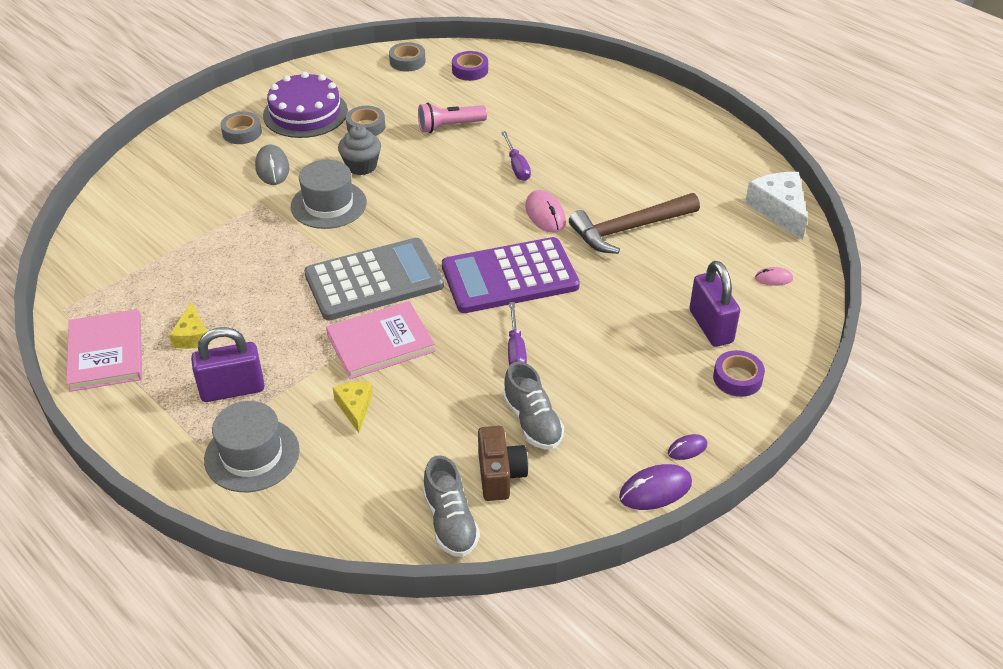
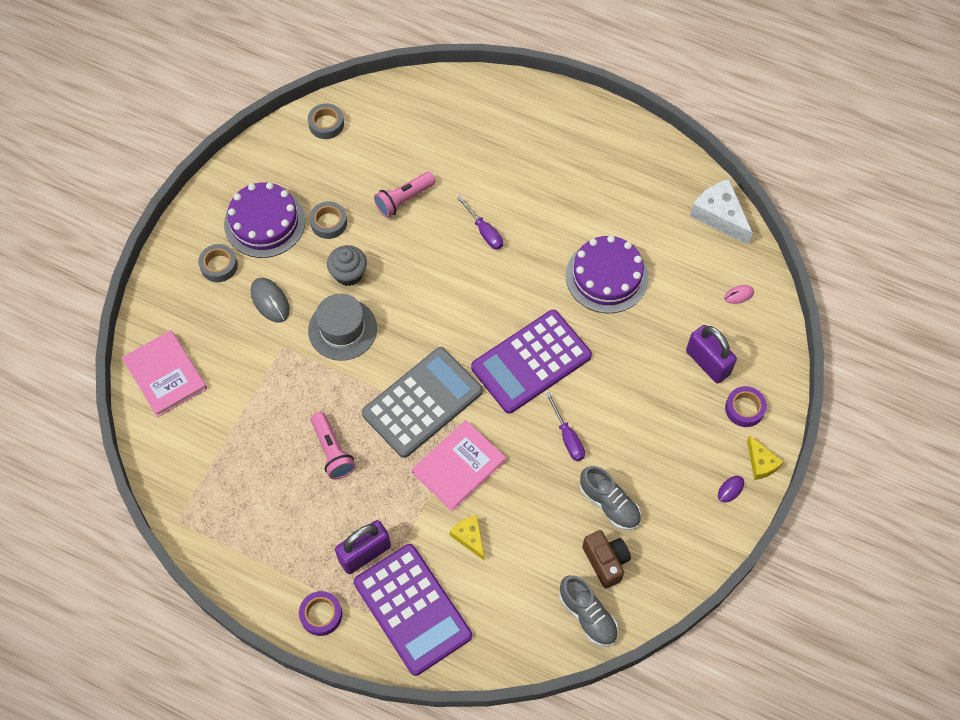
camera: 20 degrees left, 20 degrees up
(106, 353) = (241, 553): pink book -> pink book (165, 375)
(192, 336) = (302, 511): yellow cheese -> yellow cheese (761, 463)
(252, 455) = (412, 609): grey hat -> purple calculator
(256, 295) = (332, 451): none -> pink flashlight
(470, 70) = (390, 119): purple tape -> purple tape (321, 615)
(545, 214) = (531, 282): pink mouse -> none
(629, 229) = (607, 276): brown hammer -> purple cake
(655, 490) = (721, 535): purple mouse -> none

